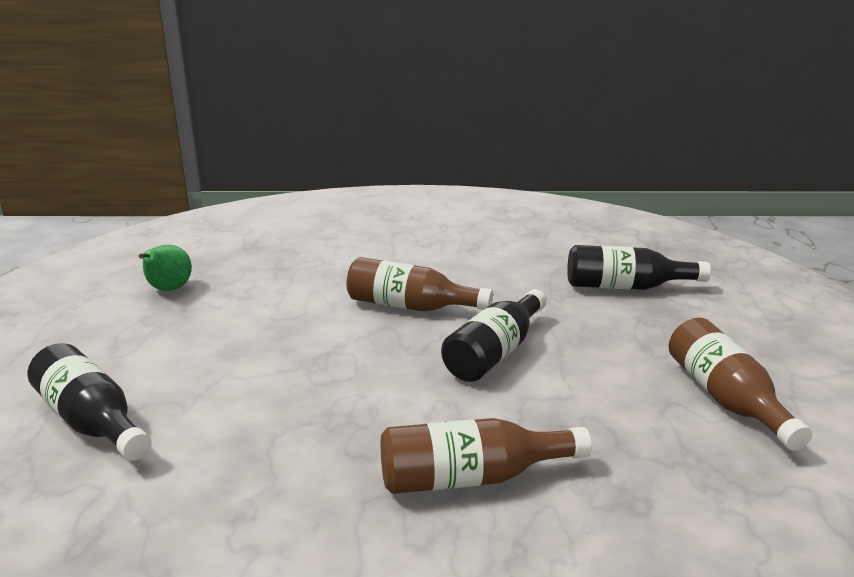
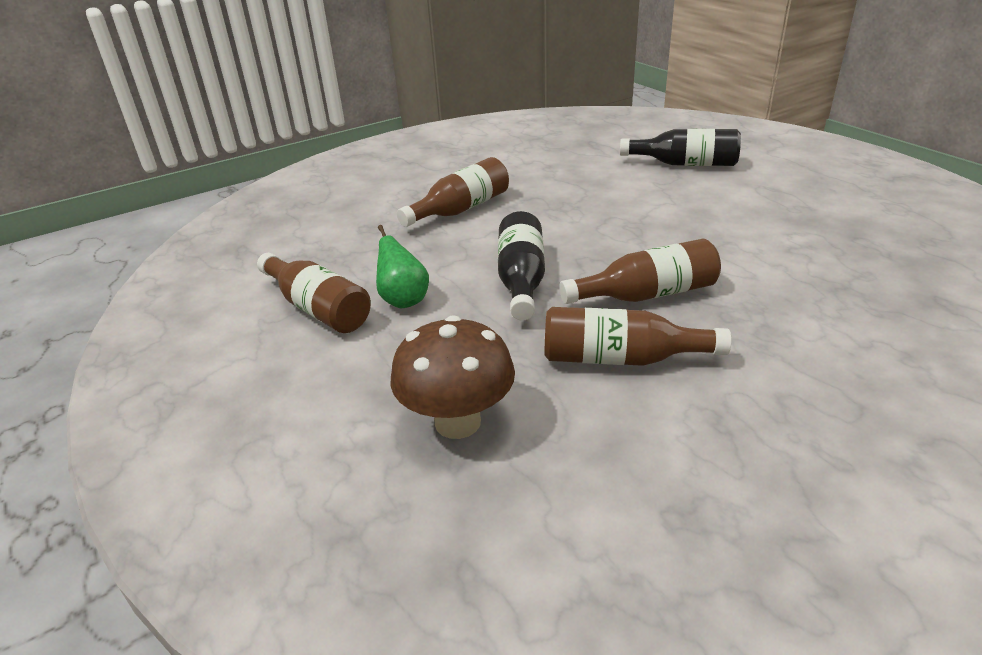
camera: 150 degrees right, 10 degrees up
(168, 290) = (858, 230): green pear -> green pear (403, 300)
(487, 282) = (620, 359): none -> brown bottle
(626, 287) = (457, 422): black bottle -> brown mushroom

